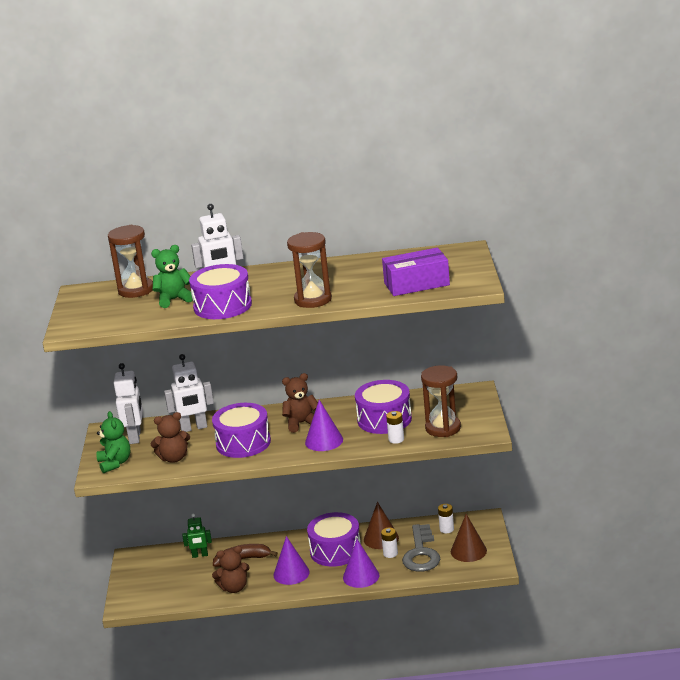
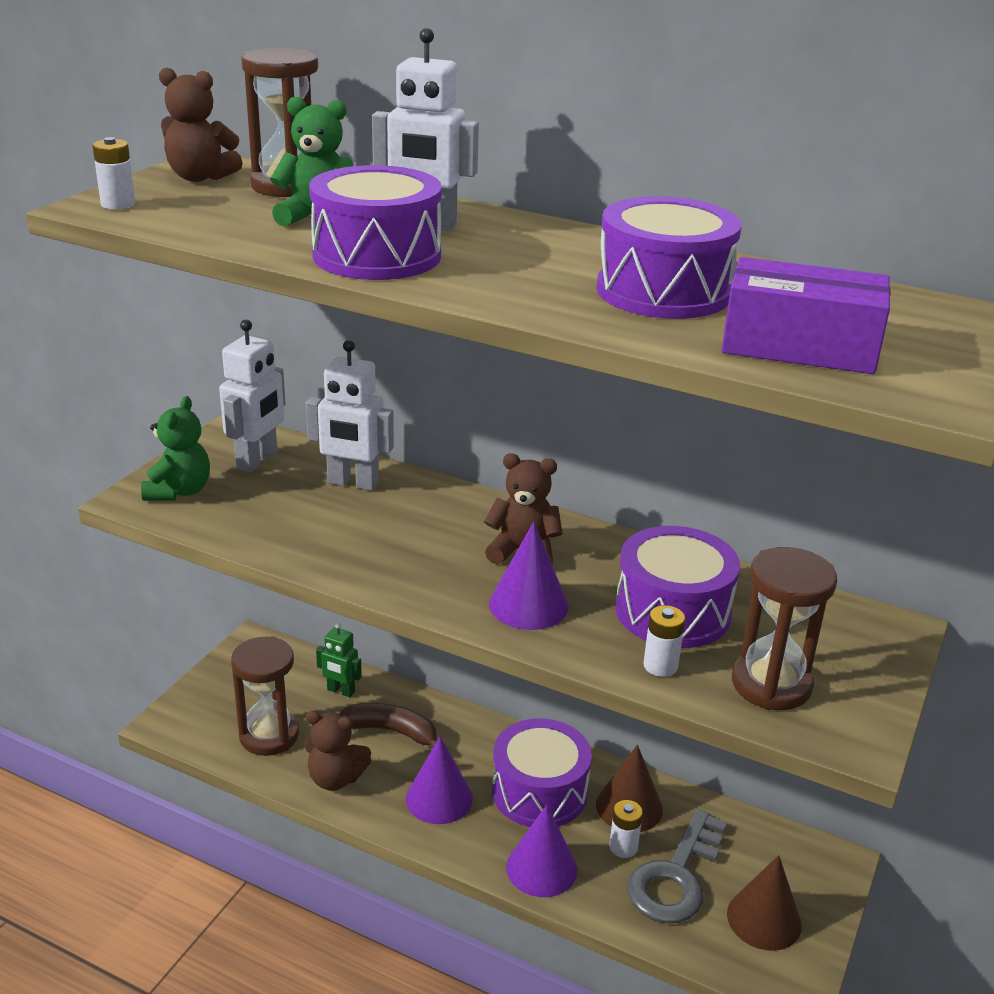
camera: 25 degrees right, 5 degrees up
(174, 458) = (266, 523): brown teddy bear -> brown teddy bear (200, 177)
(243, 443) = (396, 545): purple drum -> purple drum (663, 291)
(313, 300) = (549, 302): brown hourglass -> brown hourglass (269, 735)
(446, 529) = (753, 848): white battery -> white battery (118, 204)

